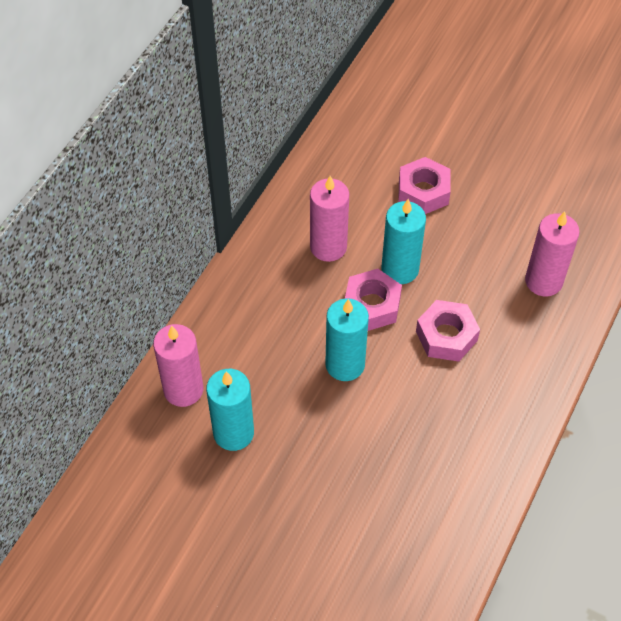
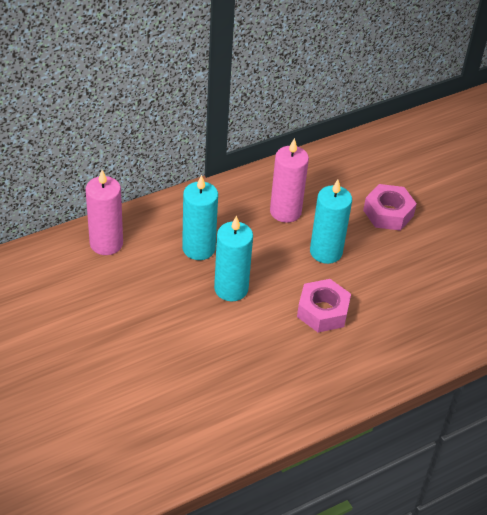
camera: 30 degrees right, 10 degrees down
(233, 433) = (116, 287): turquoise candle -> turquoise candle (198, 248)
(372, 305) = (284, 263): pink nut -> none
(543, 281) = (431, 316): pink candle -> none

